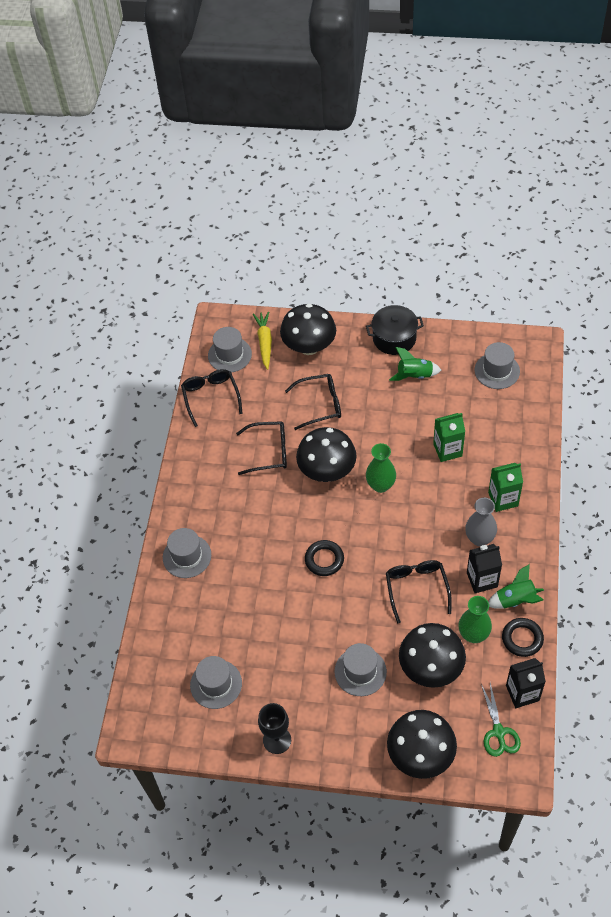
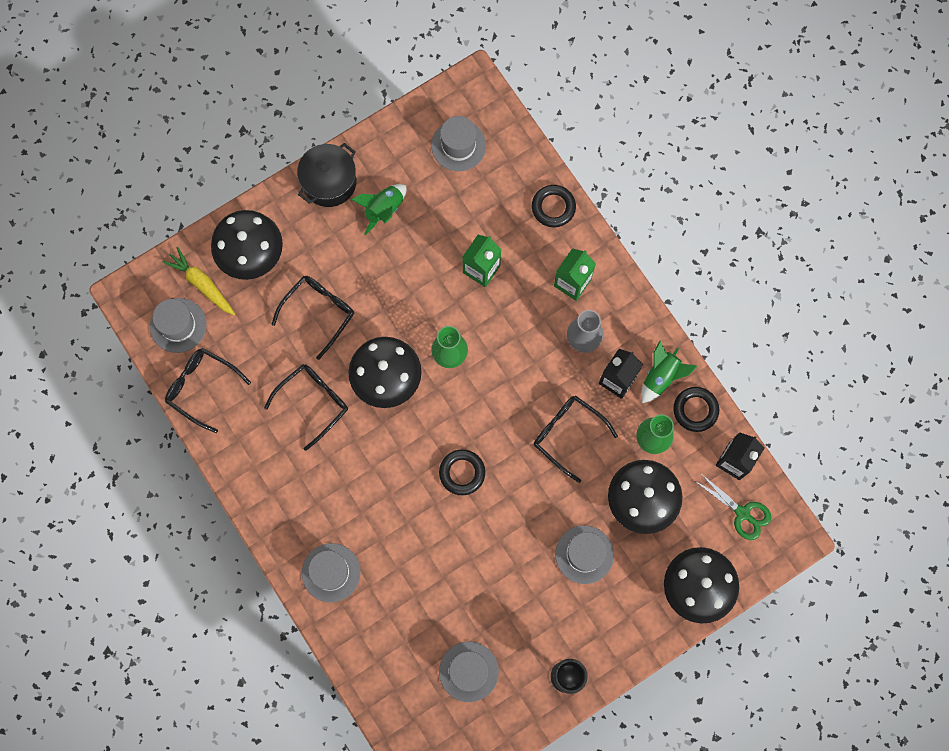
camera: 45 degrees left, 20 degrees up
(529, 446) = (553, 207): none -> black ring

